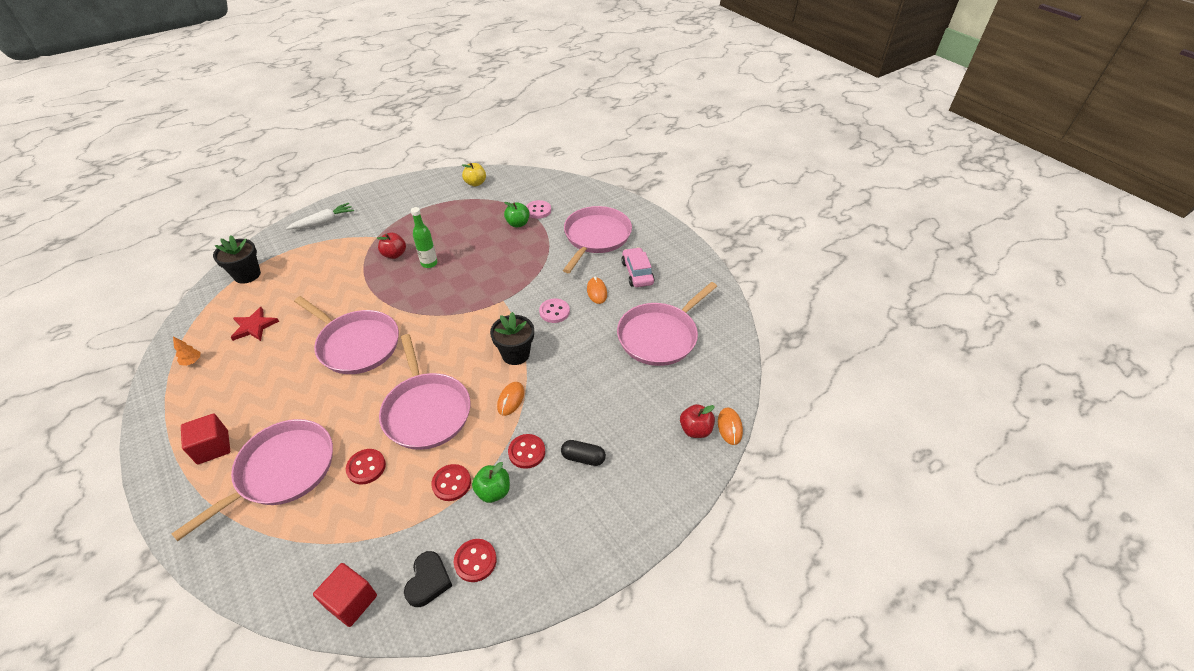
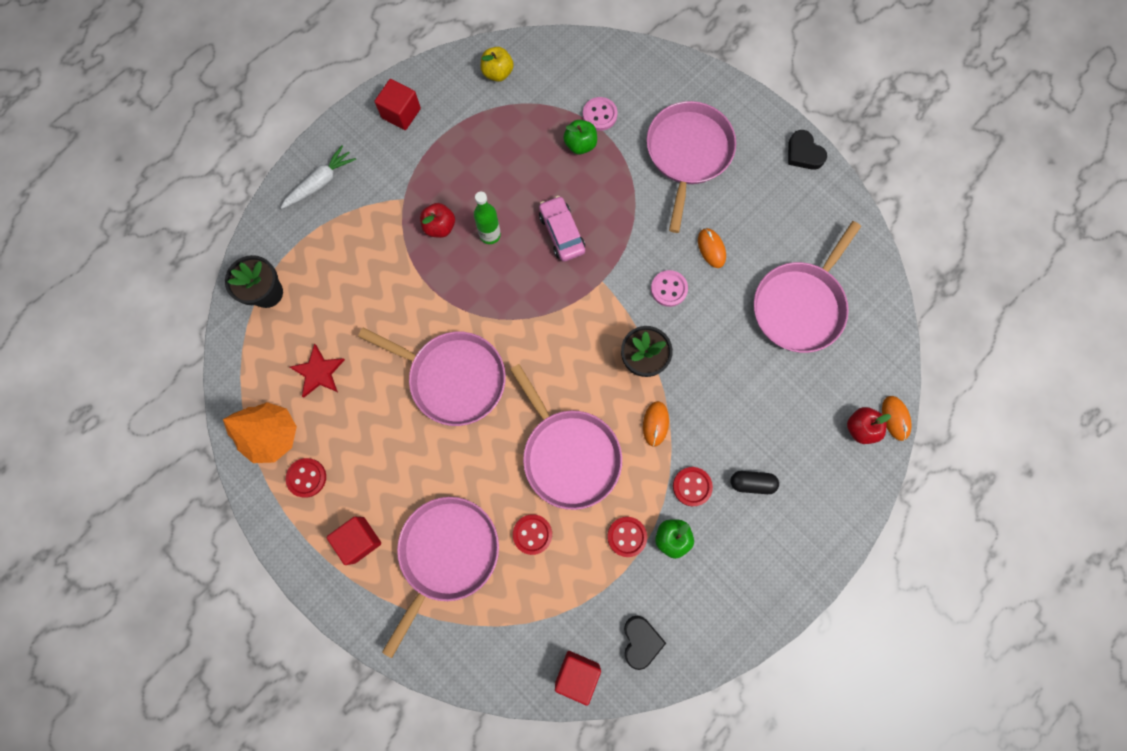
camera: 10 degrees left, 30 degrees up
(192, 361) = (273, 435): orange tree -> orange tree, size x2.39
(399, 195) = (401, 113): none -> red cube
(475, 561) = (678, 614): red button -> red button (306, 478)
(637, 273) = (753, 209): pink car -> pink car (561, 233)
(685, 247) = (803, 153): none -> black heart

